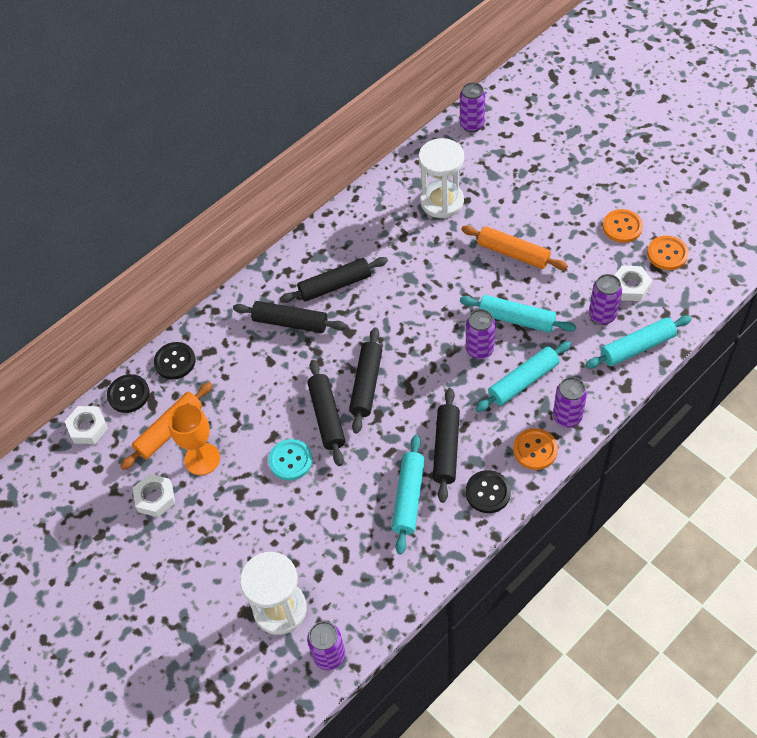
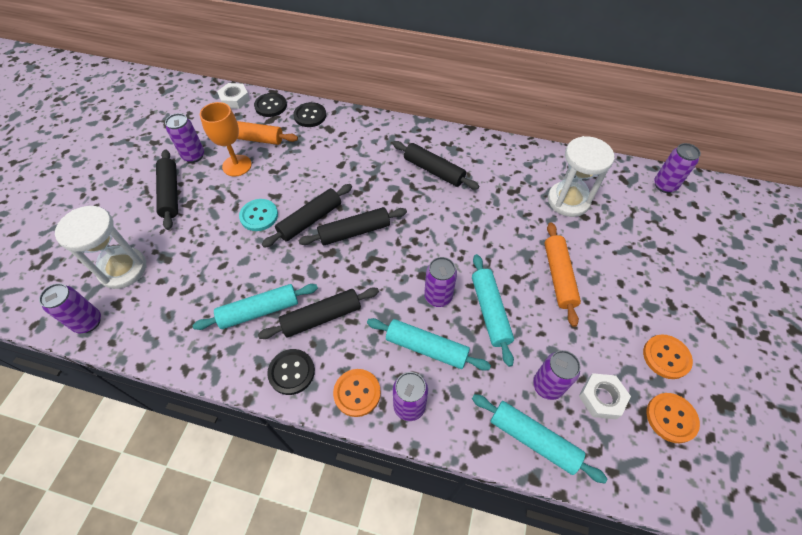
camera: 55 degrees right, 0 degrees up
(155, 498) = (194, 156): white nut -> purple can
(290, 322) = (382, 160): black rolling pin -> black rolling pin (170, 193)

